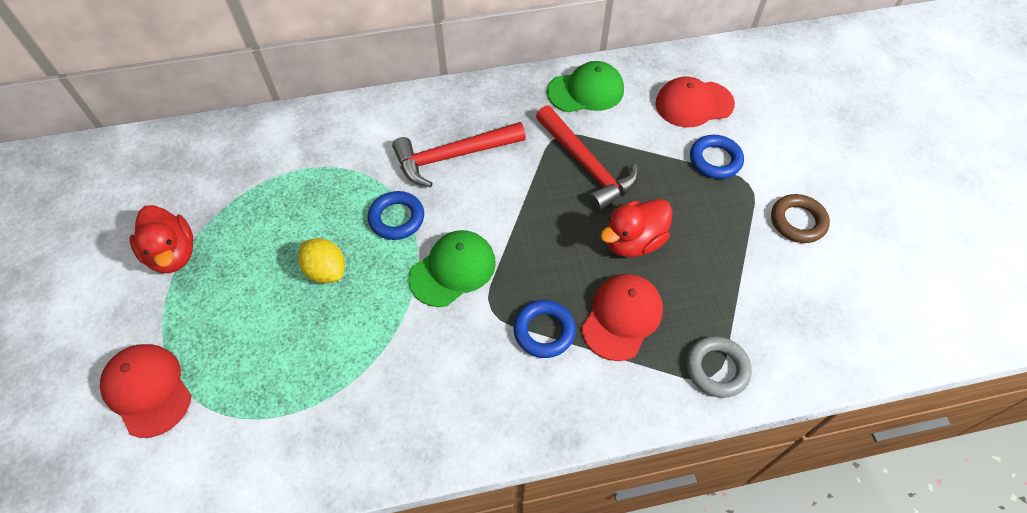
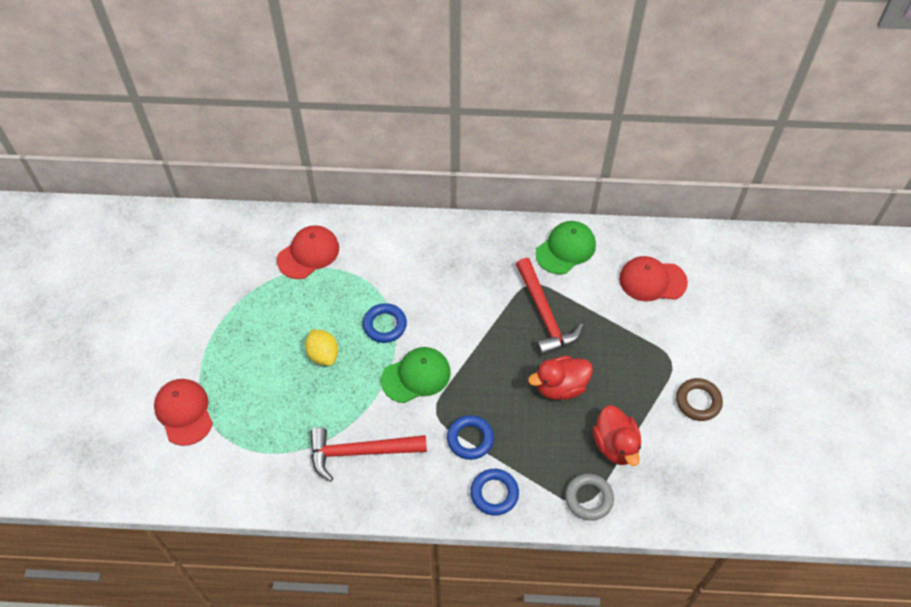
camera: 15 degrees right, 0 degrees up
(173, 254) = (216, 315): red duck -> red duck (615, 445)
(453, 157) = (441, 283): red hammer -> red hammer (360, 452)
(586, 91) = (566, 249): green cap -> green cap turned 45 degrees counterclockwise
(622, 317) = (531, 443): red cap -> red cap (308, 254)
(715, 160) = (651, 334): blue ring -> blue ring (494, 493)

